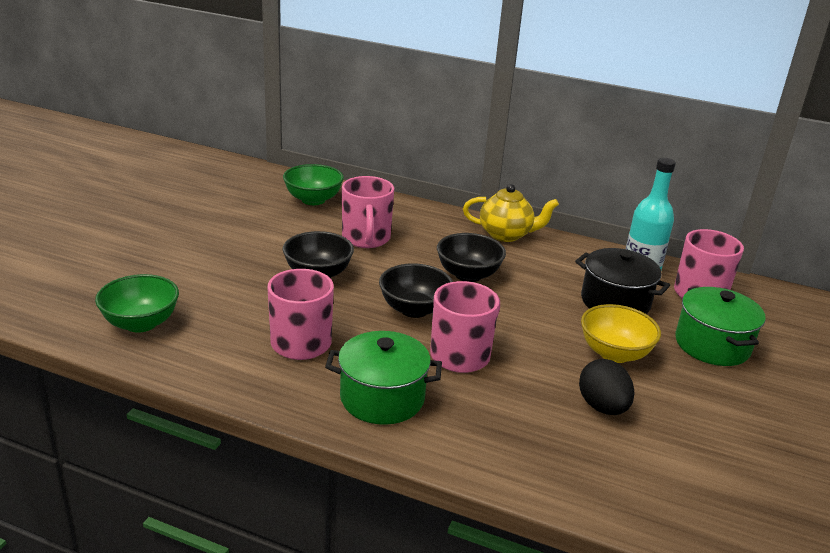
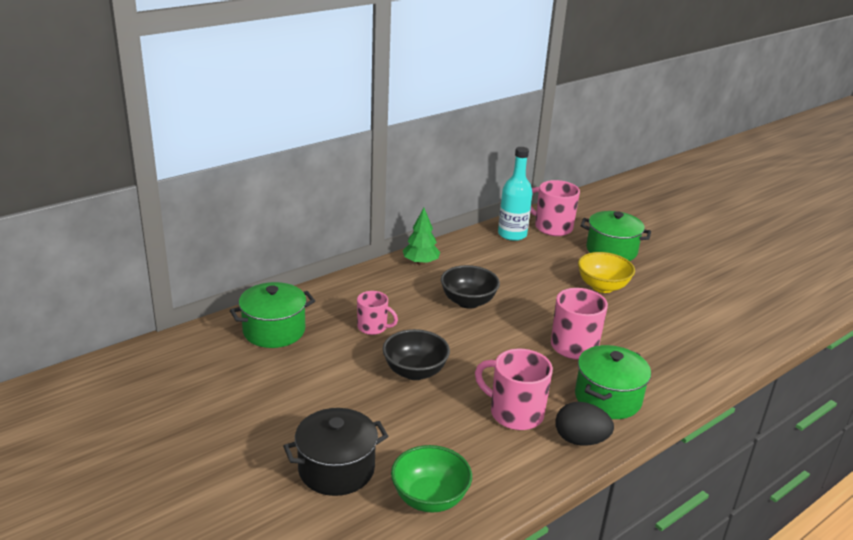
camera: 60 degrees left, 0 degrees up
(313, 200) = (274, 331): green bowl -> green pot
(366, 238) = (373, 327): pink mug -> pink mug, size x0.63
(414, 309) = (501, 343): black bowl -> none
(506, 234) = (420, 262): yellow teapot -> green tree
(602, 407) = (656, 315): black egg -> black egg (580, 440)
(615, 302) = (544, 260): black pot -> black pot (336, 469)

